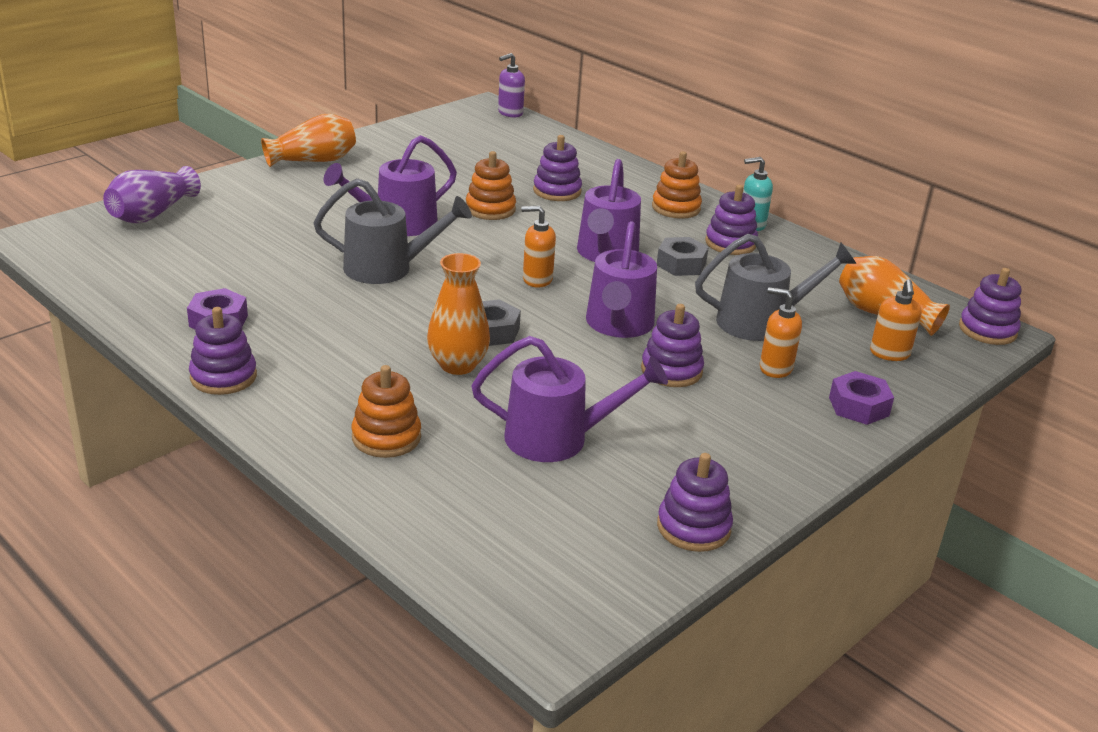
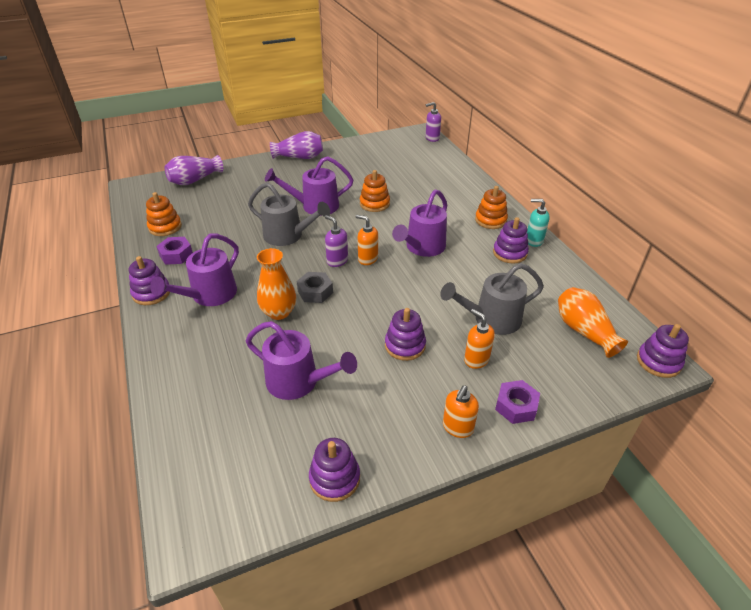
camera: 25 degrees right, 10 degrees up
(313, 161) = (299, 157): orange vase -> purple vase
(386, 437) = (203, 356): orange stacking toy -> orange stacking toy (165, 227)
(493, 289) = (337, 261): none -> purple soap dispenser
(557, 191) = (423, 197): purple stacking toy -> none
(618, 325) = (394, 303): purple watering can -> purple watering can (209, 296)
(681, 264) = (466, 263): grey nut -> none
(761, 322) = (491, 320): grey watering can -> grey watering can turned 150 degrees clockwise
(889, 354) = (567, 366): orange soap dispenser -> orange soap dispenser (457, 427)

